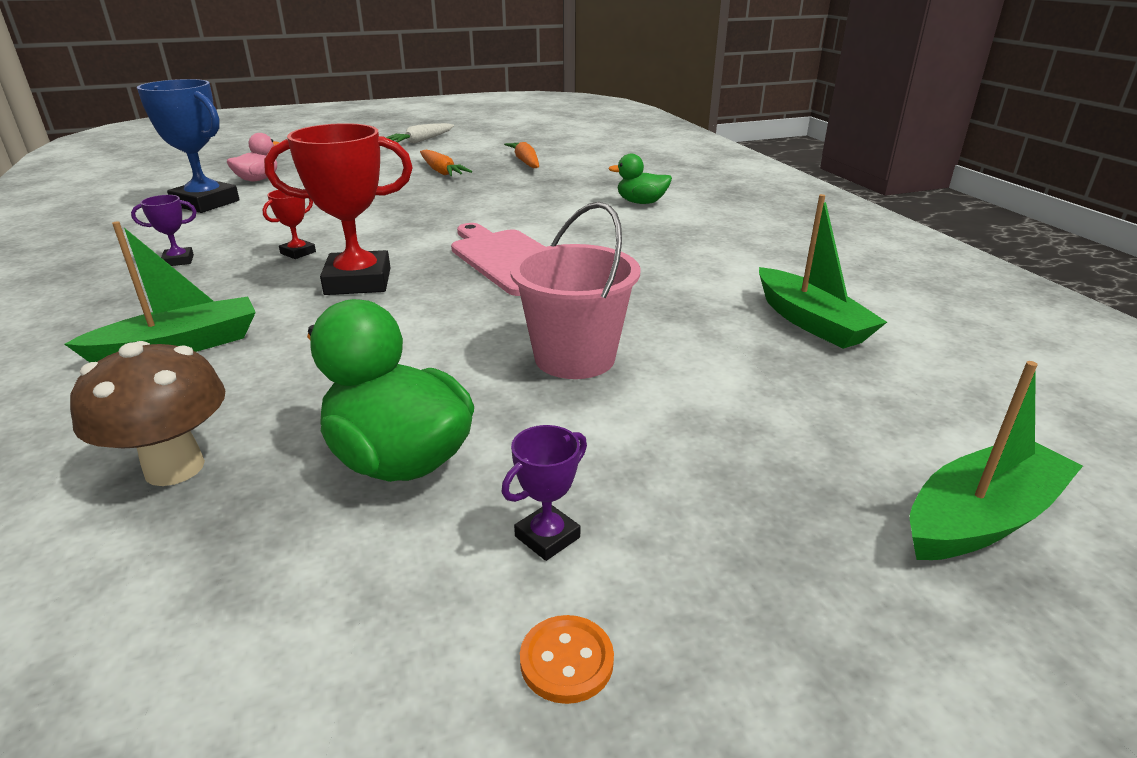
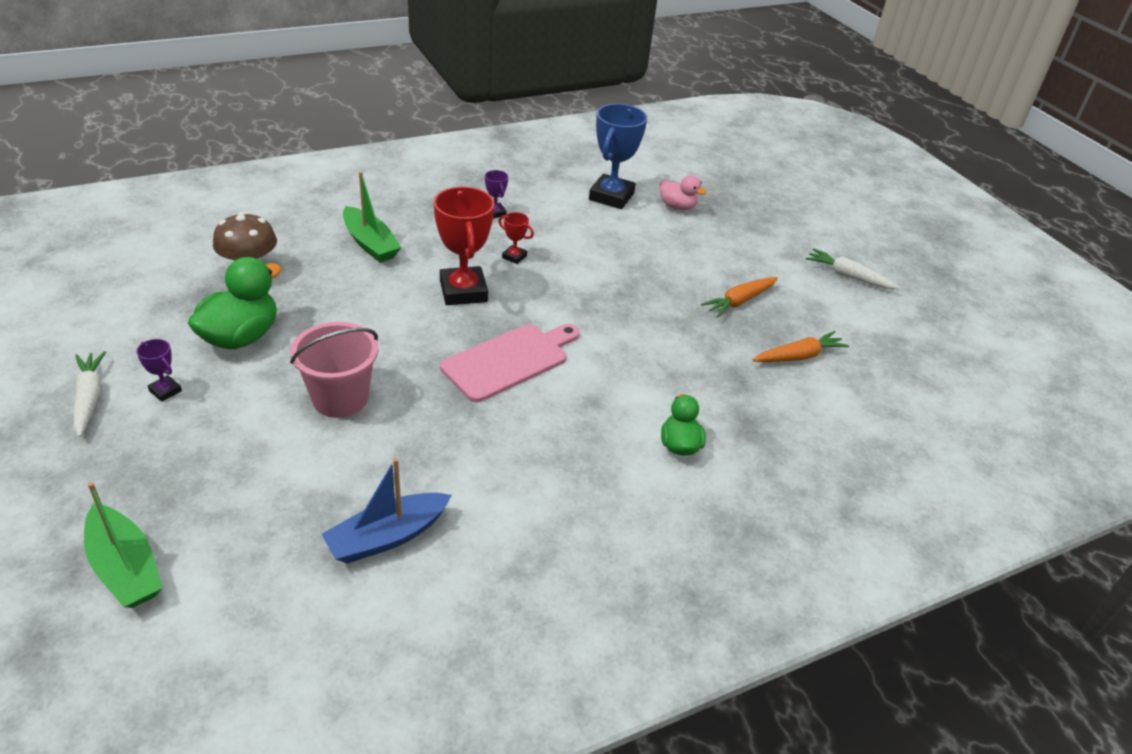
camera: 80 degrees right, 10 degrees up
(566, 661) = (89, 398): orange button -> white carrot
(810, 322) = (387, 537): green boat -> blue boat

